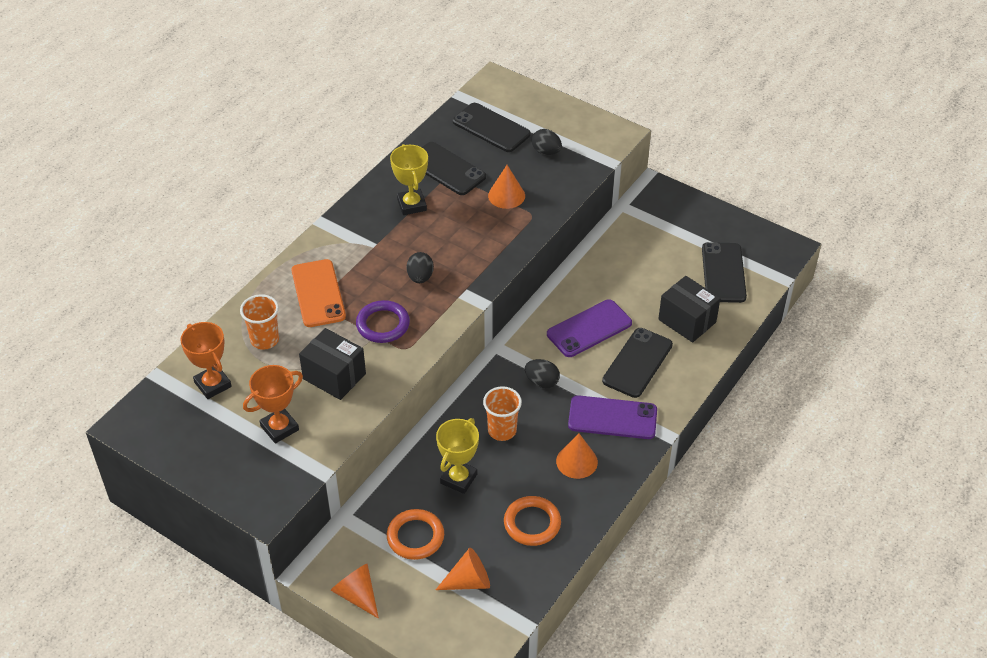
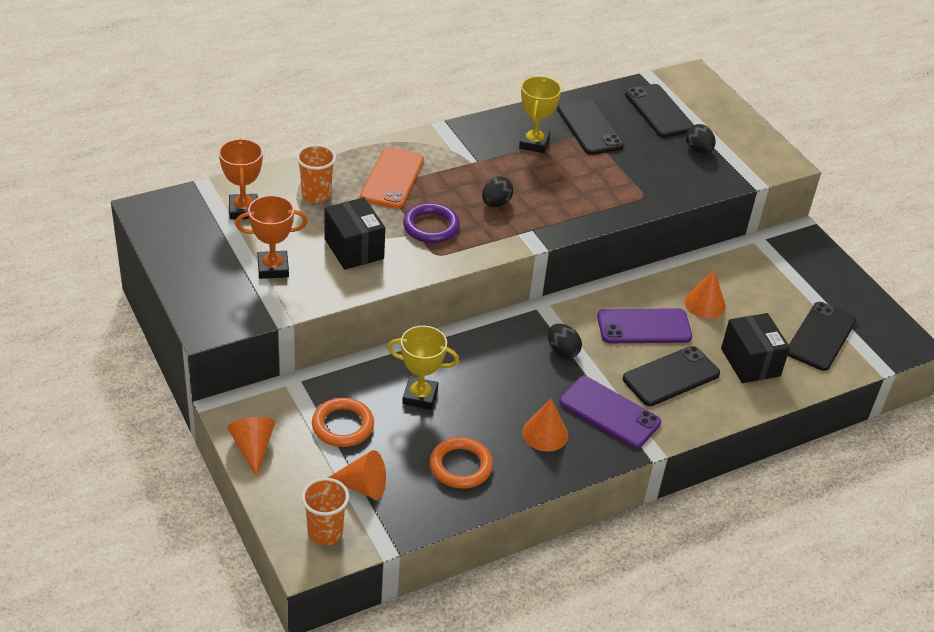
camera: 25 degrees right, 5 degrees down
(458, 479) = (420, 396): yellow trophy -> yellow trophy turned 45 degrees clockwise
(502, 430) = (492, 375): orange cup -> orange cup (325, 532)
(506, 195) = (631, 170): orange cone -> orange cone (705, 304)

